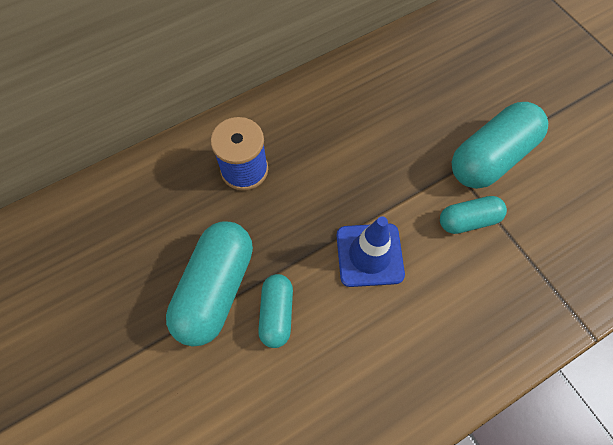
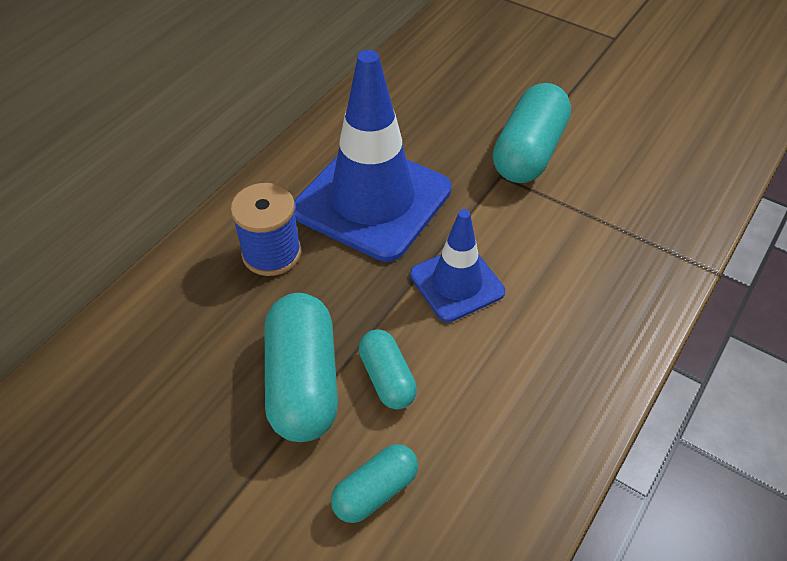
camera: 25 degrees left, 15 degrees down
(341, 153) = (372, 200): none -> blue traffic cone
(468, 220) = (539, 215): turquoise capsule -> turquoise capsule (375, 491)

